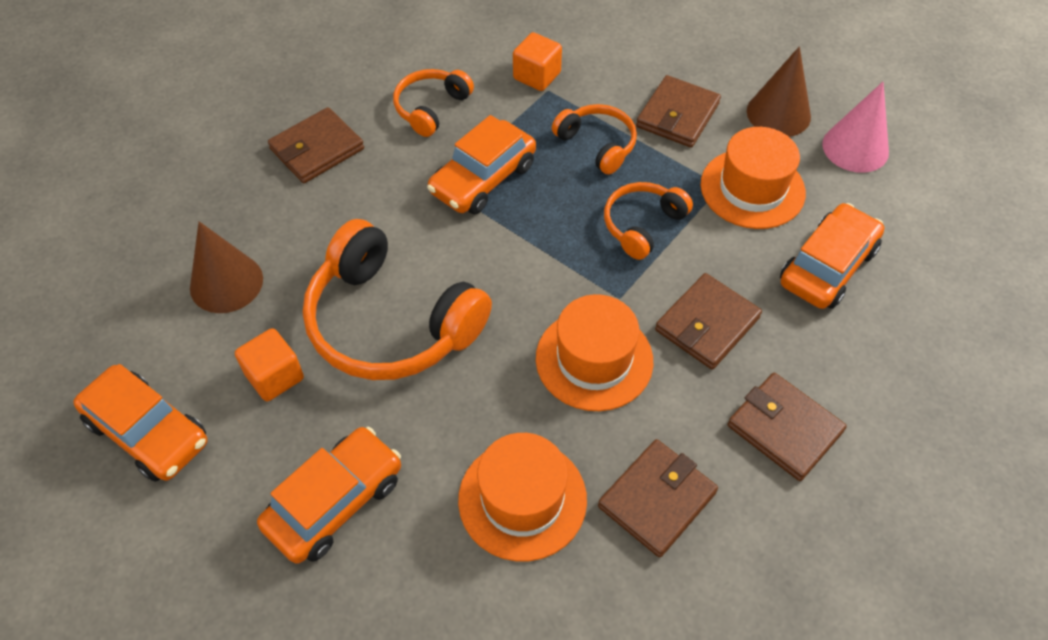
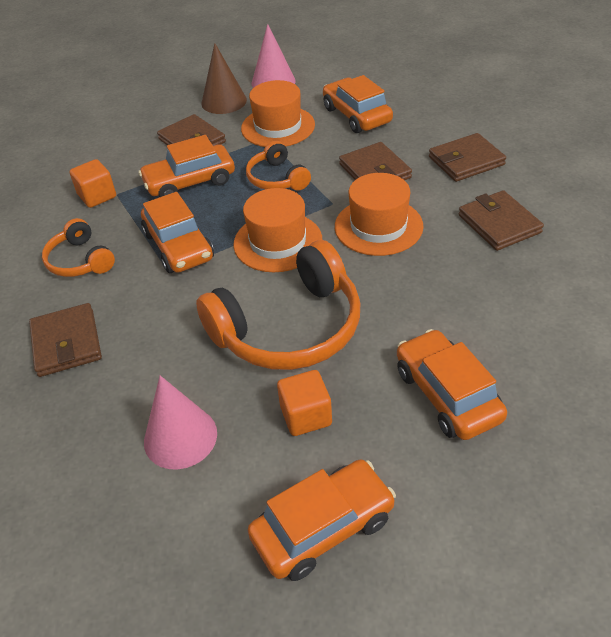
camera: 65 degrees left, 10 degrees down
(226, 283) = (180, 437): brown cone -> pink cone
(522, 499) = (479, 286): orange hat -> orange hat (278, 242)
(597, 144) = (190, 182): orange headphones -> orange car

